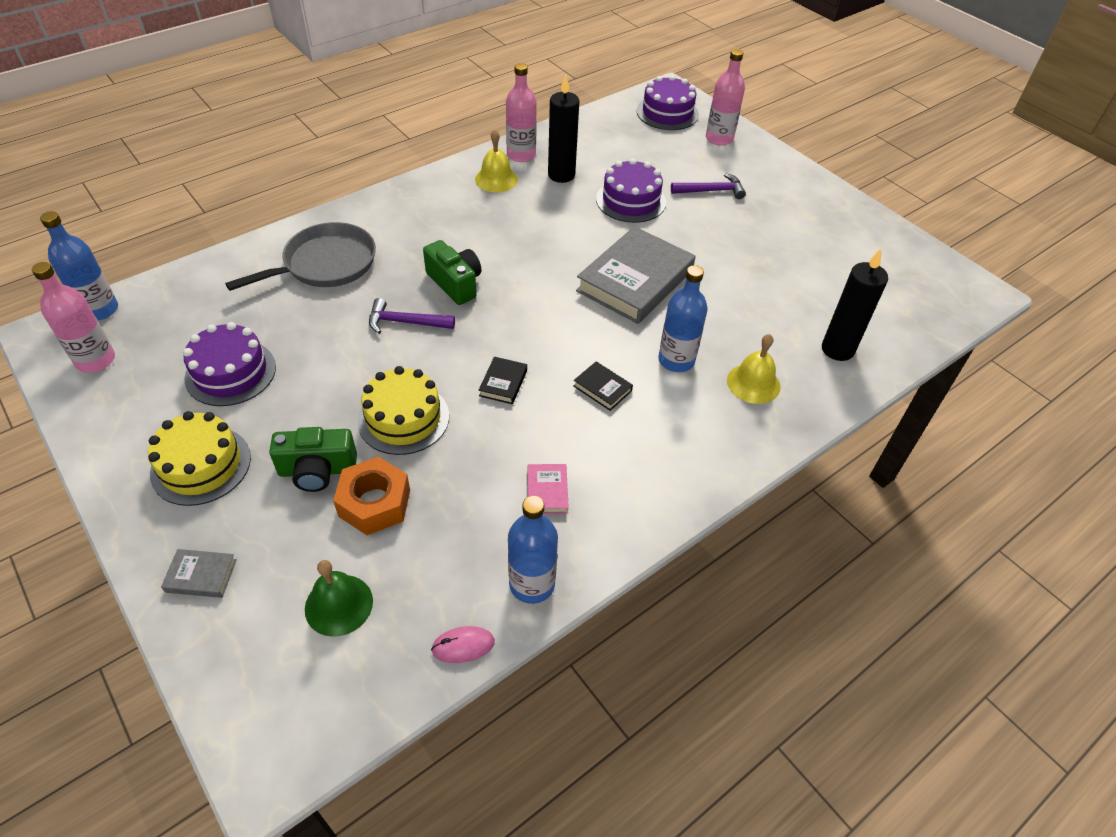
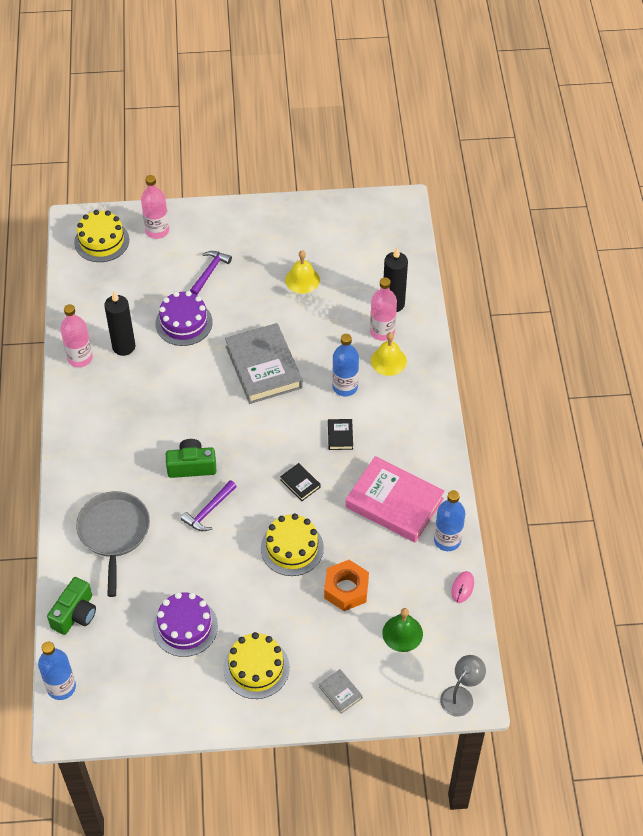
camera: 55 degrees left, 5 degrees up
(96, 360) = (115, 702): pink bottle -> pink bottle (382, 331)
(201, 576) = (340, 692): grey book -> grey book turned 75 degrees counterclockwise
(263, 744) = (461, 695): none -> grey lamp
(317, 470) = (302, 608): green camera -> green camera (75, 614)
(496, 179) = (97, 388): yellow bell -> yellow bell (302, 280)
(547, 491) = (394, 503): pink book -> pink book, size x2.37
(602, 388) = (340, 436): black book -> black book turned 75 degrees counterclockwise
(667, 113) = (101, 241): purple cake -> yellow cake

